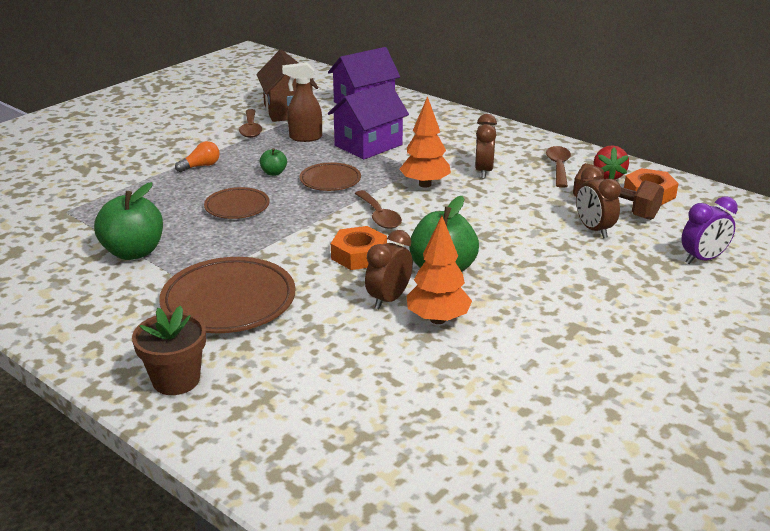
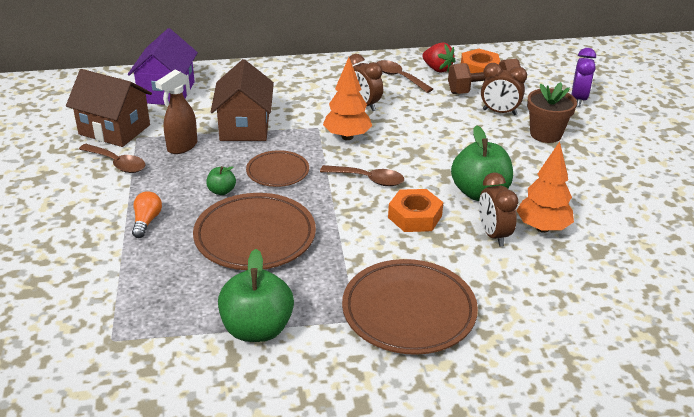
camera: 50 degrees left, 5 degrees up
(176, 380) = (498, 392): brown flower pot -> brown flower pot (545, 134)
(237, 207) = (255, 237): brown plate -> brown plate, size x1.74
(368, 145) = (244, 127): purple house -> brown house

